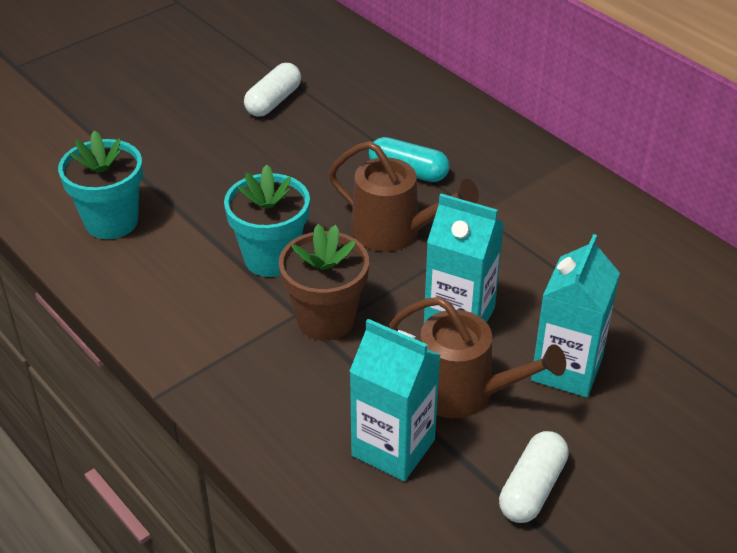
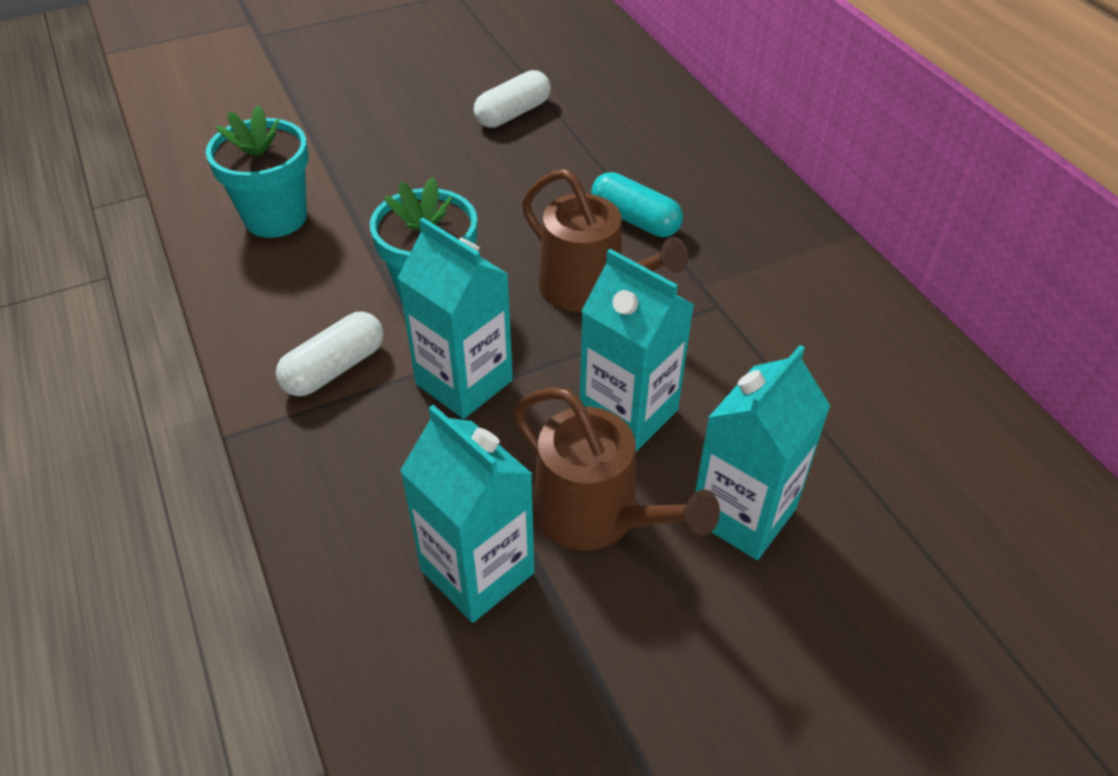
camera: 15 degrees right, 5 degrees up
(326, 319) = (464, 382): brown flower pot -> turquoise carton
(532, 488) = (637, 676): white capsule -> white capsule (334, 368)

